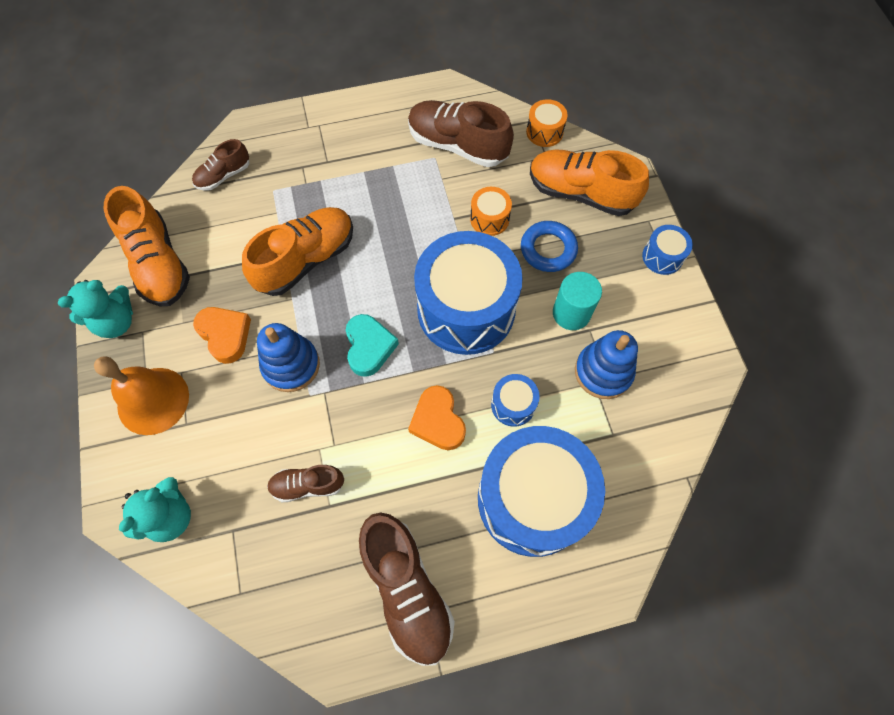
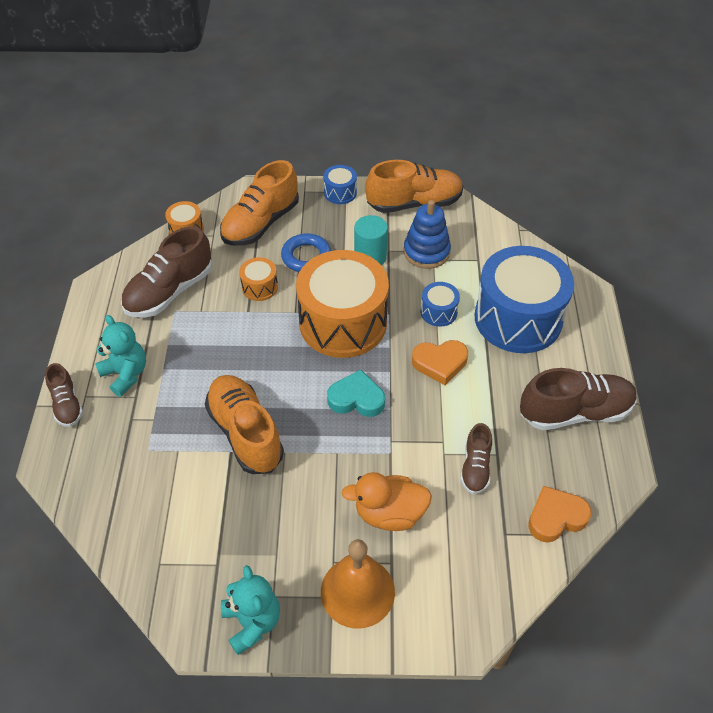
camera: 75 degrees left, 15 degrees down
(159, 263) = (194, 571): orange shoe -> orange shoe (414, 203)
(170, 516) = (482, 586): turquoise teddy bear -> turquoise teddy bear (126, 374)
(224, 176) = (107, 493): brown shoe -> brown shoe (67, 404)
(225, 335) = (305, 515): orange heart -> orange heart (556, 517)
(238, 410) = (389, 513): none -> orange duck
(291, 365) = (355, 463): blue stacking toy -> none
(466, 309) = (343, 322): blue drum -> orange drum

